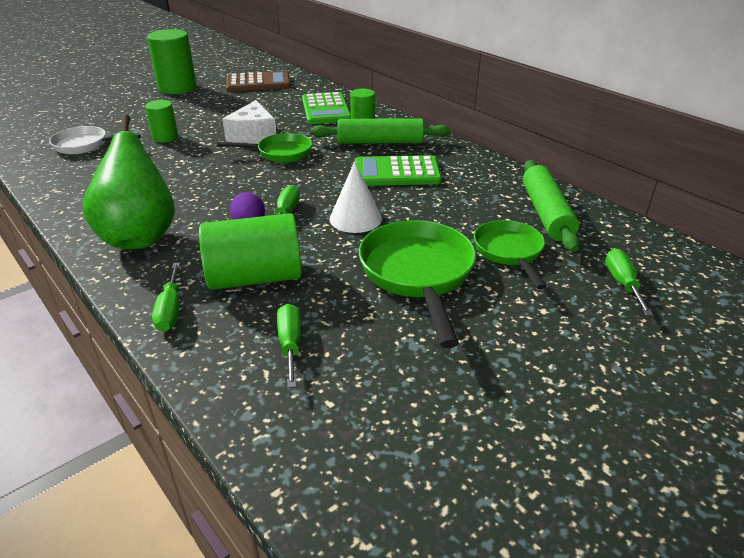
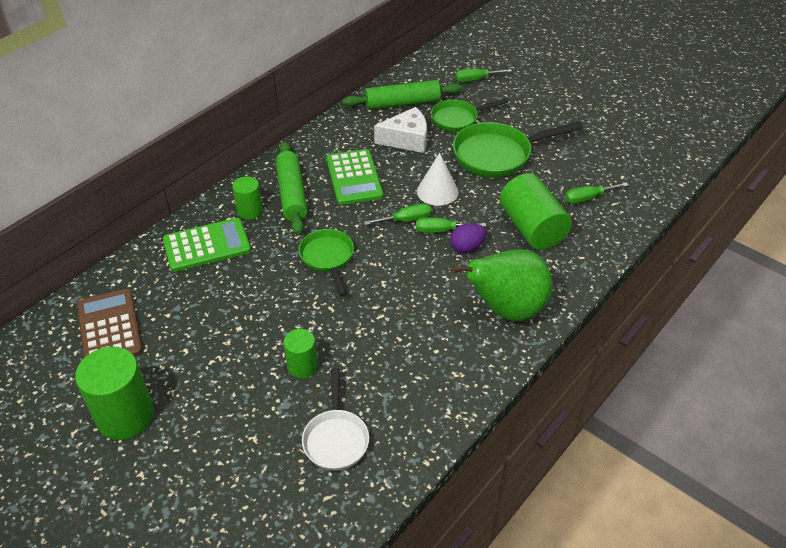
camera: 100 degrees left, 10 degrees up
(170, 310) = (583, 259): green screwdriver -> green screwdriver (406, 220)
(253, 135) = (286, 289): white cheese -> white cheese (407, 139)

